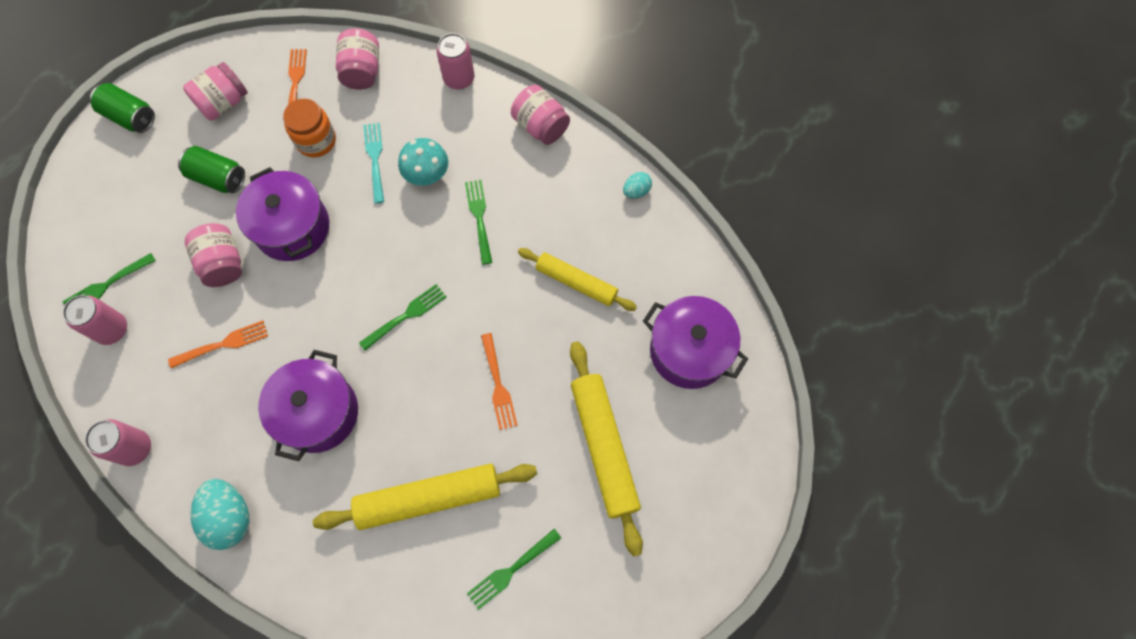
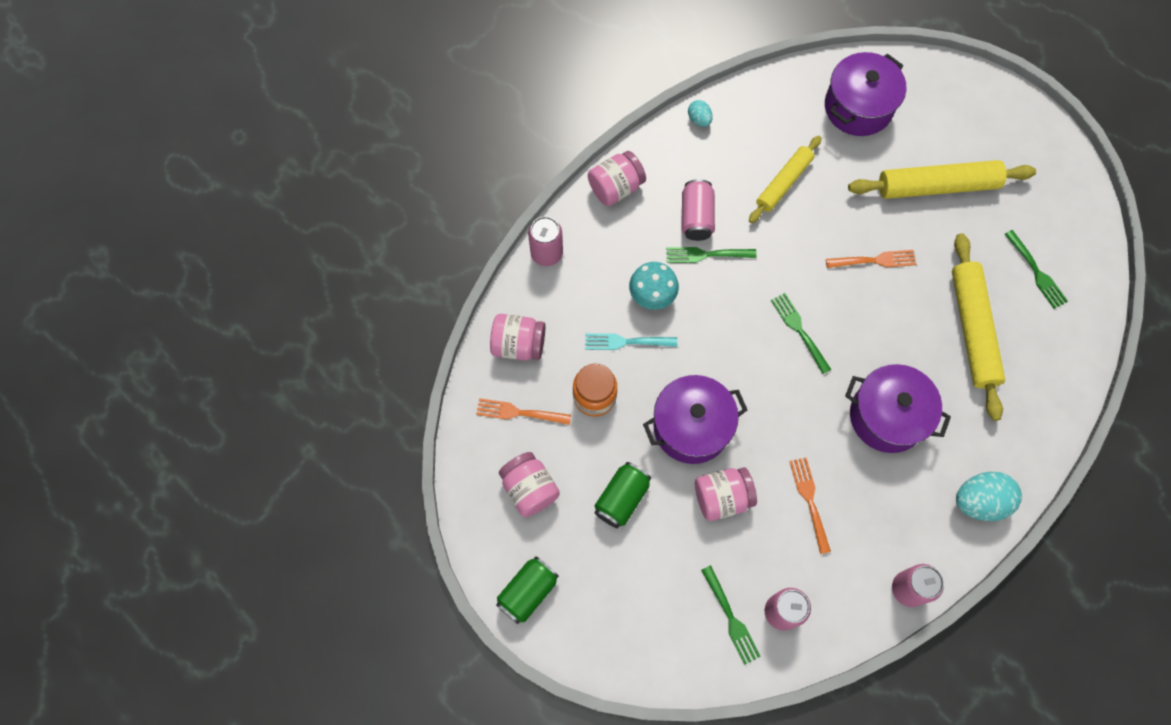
camera: 80 degrees left, 0 degrees up
(520, 203) = (696, 217): none -> pink can

